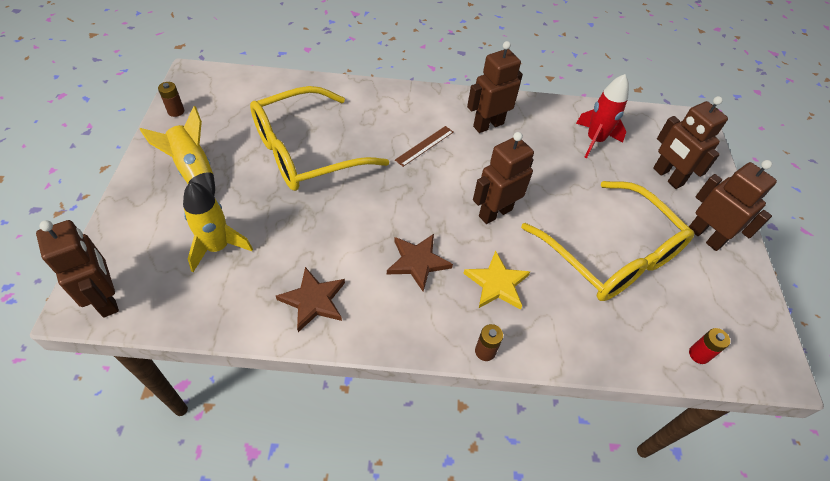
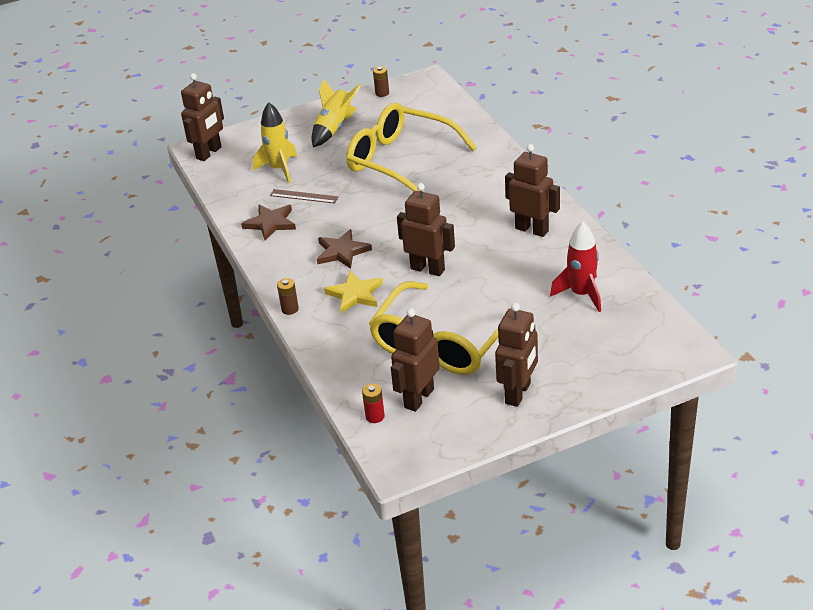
camera: 70 degrees right, 15 degrees down
(425, 146) = (467, 208): brown ruler -> brown ruler (304, 196)
(667, 177) = (579, 352): brown robot -> brown robot (418, 398)

